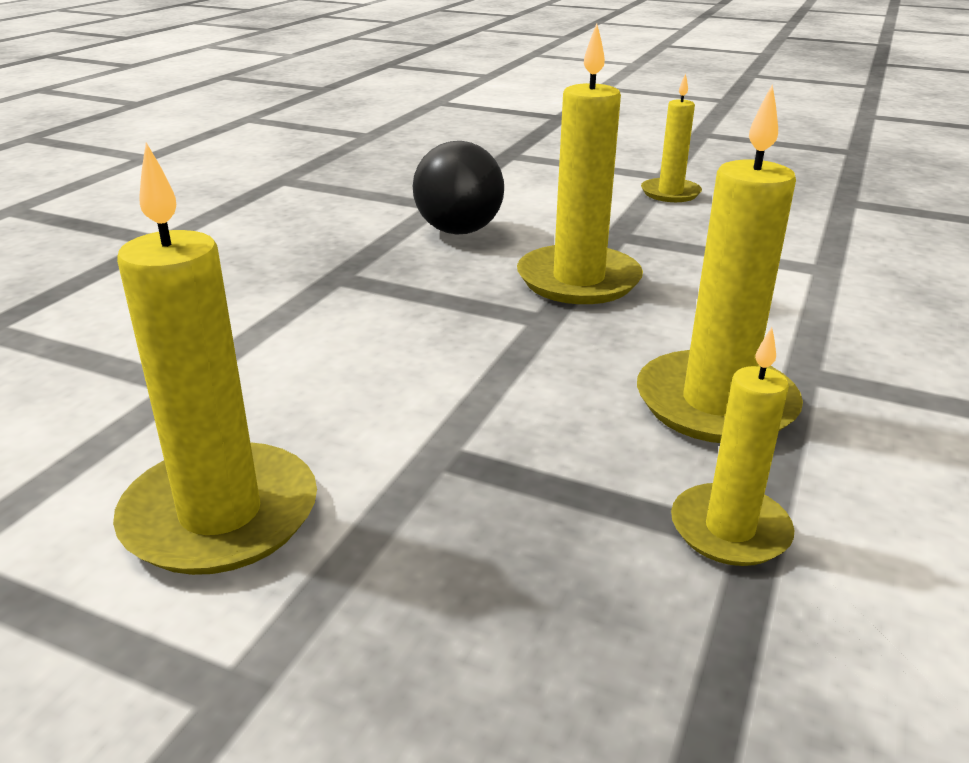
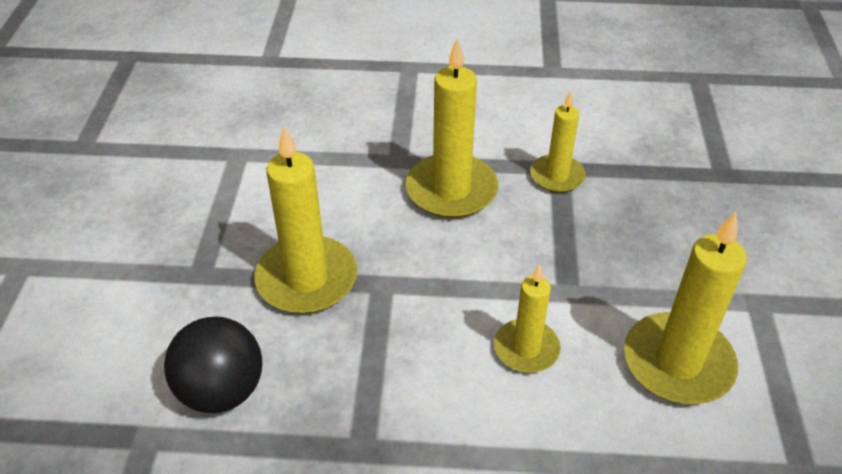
camera: 110 degrees left, 15 degrees up
(670, 193) = (77, 254): yellow candle -> yellow candle (526, 349)

